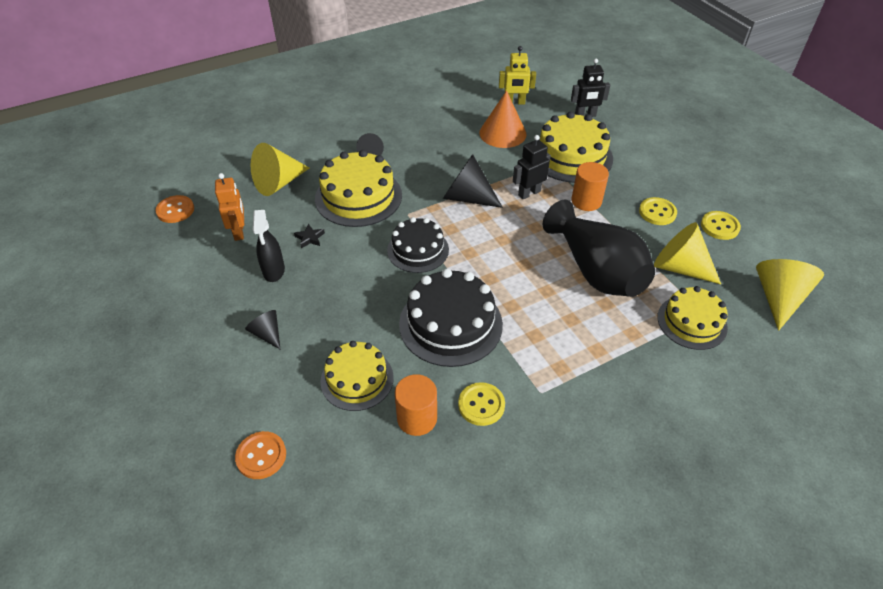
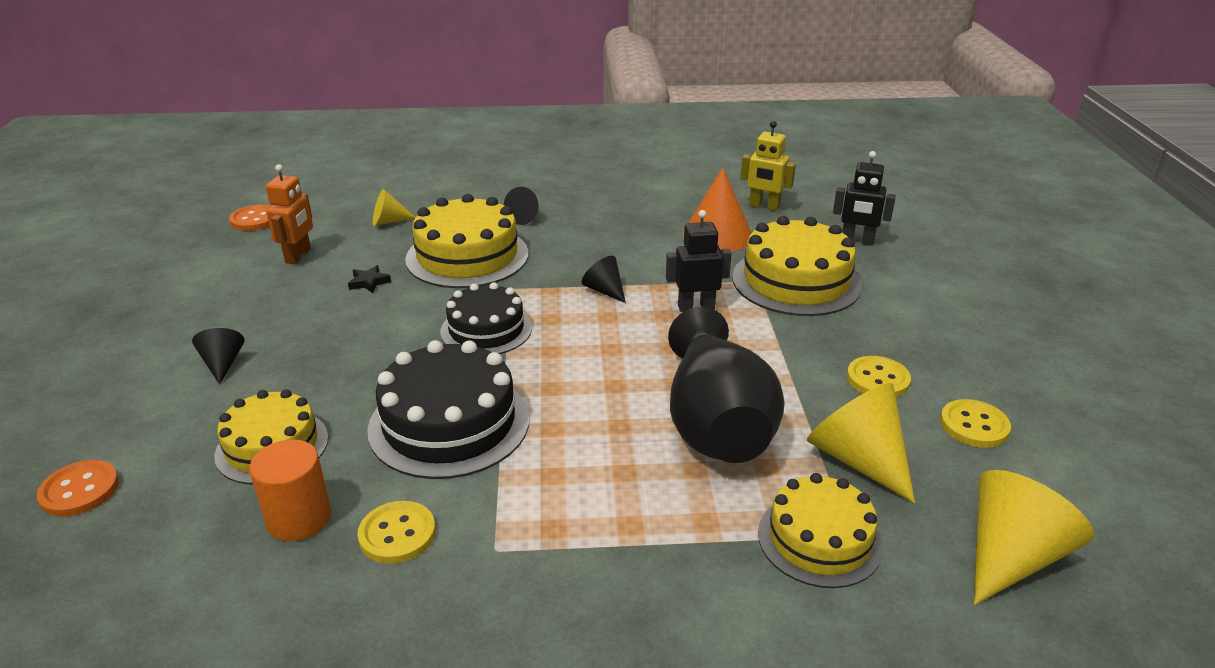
camera: 25 degrees right, 15 degrees down
(274, 271) = (295, 304): black spray bottle -> none
(278, 183) = (389, 221): yellow cone -> yellow cone, size x0.55
(467, 197) = (604, 290): black cone -> black cone, size x0.55
(586, 201) = (774, 337): orange cylinder -> none

